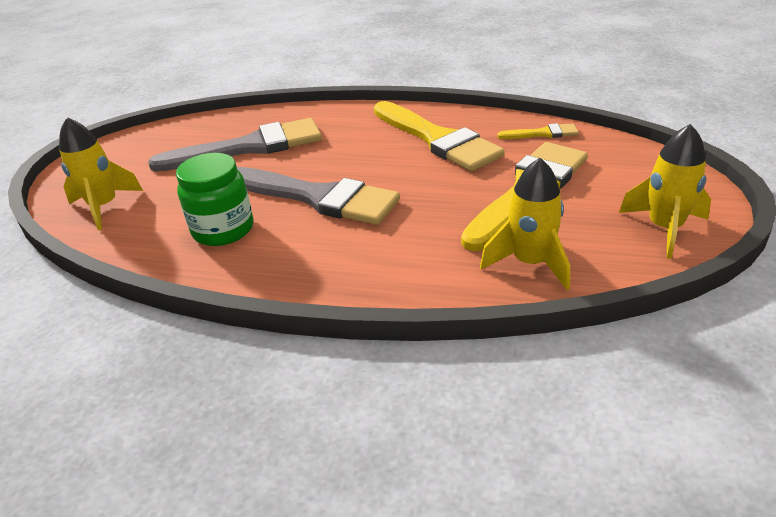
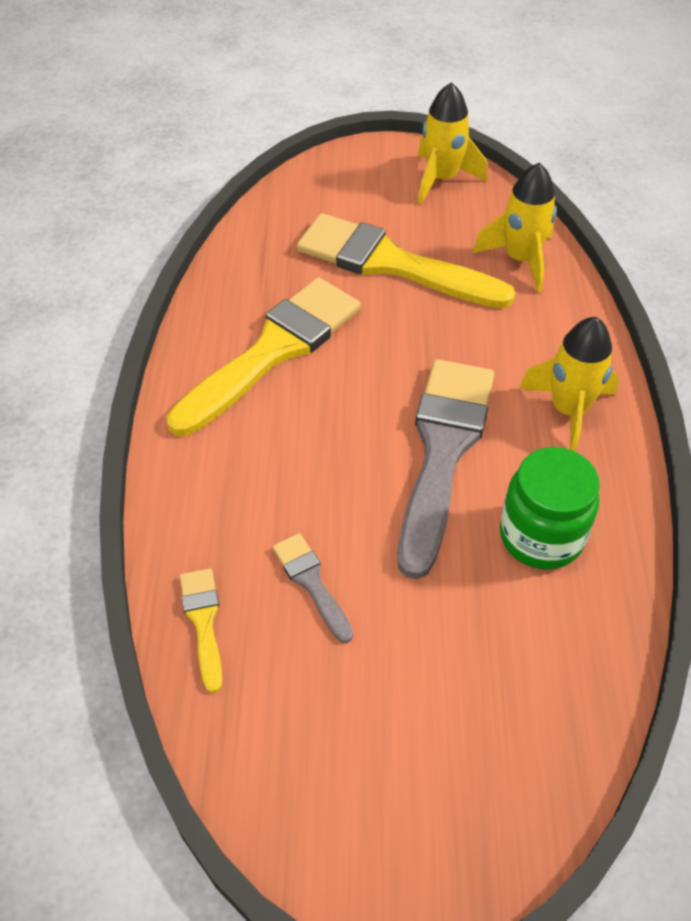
camera: 105 degrees left, 15 degrees up
(104, 207) = (529, 735): yellow rocket -> yellow rocket (568, 410)
(249, 147) = (311, 582): grey brush -> grey brush, size x0.45
(542, 133) = (254, 255): yellow brush -> yellow brush (203, 621)

